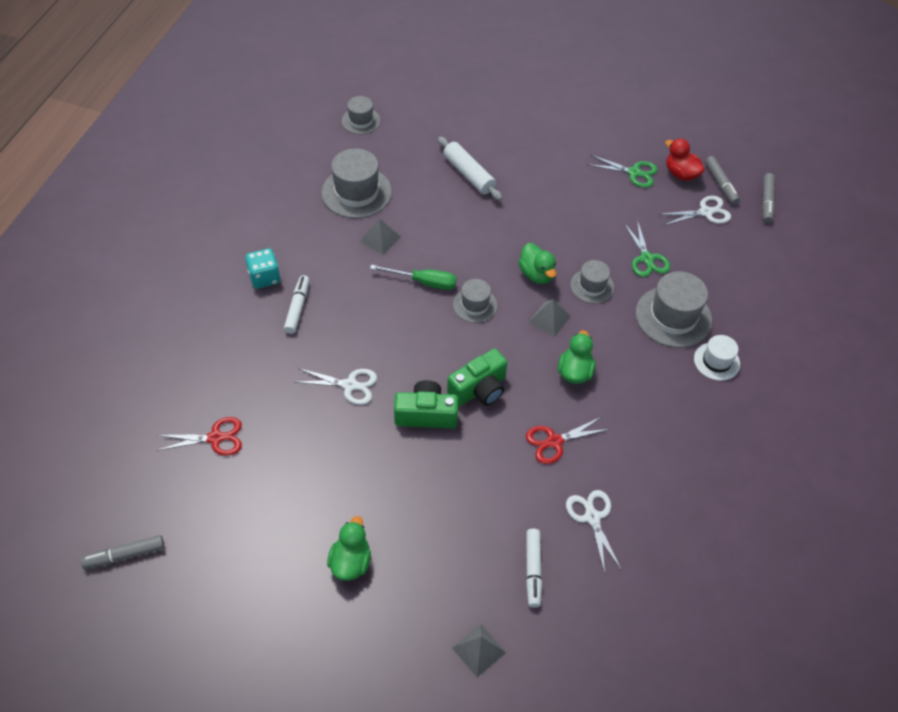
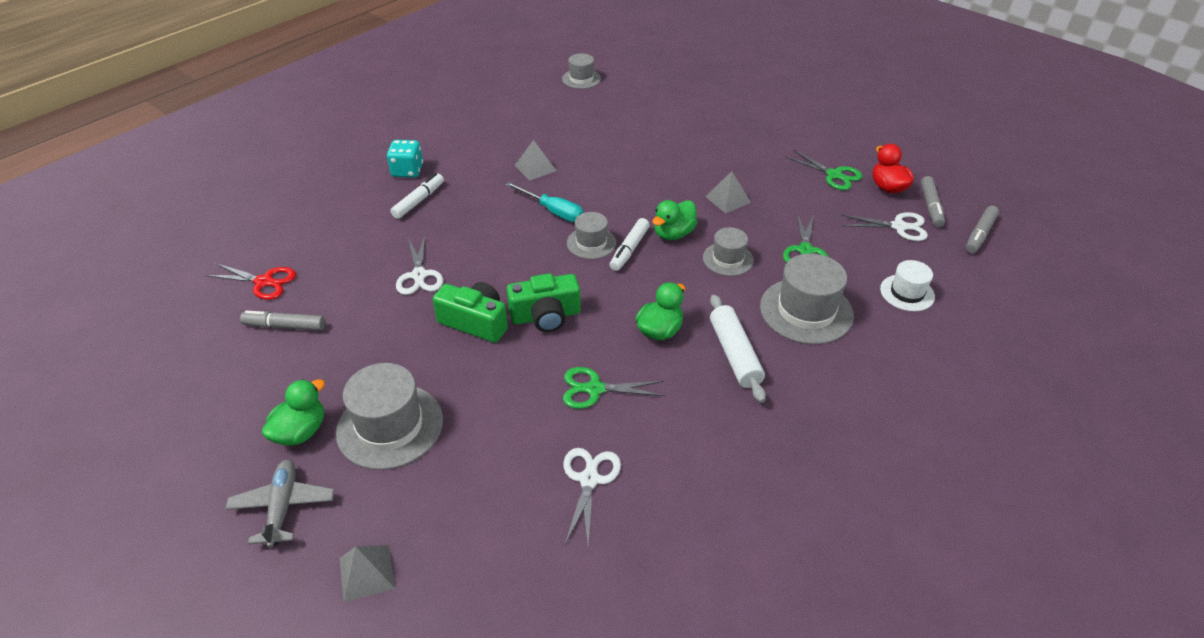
camera: 25 degrees right, 10 degrees down
(125, 555) = (106, 352): grey marker -> grey marker (285, 326)
(349, 385) = (419, 275): white scissors -> white scissors turned 45 degrees clockwise
(356, 192) = (539, 128): grey hat -> grey hat (390, 426)
(381, 627) = (283, 507): none -> grey plane
(424, 282) = (553, 211): green screwdriver -> turquoise screwdriver
(469, 174) = (657, 138): white rolling pin -> white rolling pin (735, 354)
(533, 570) = (485, 510): white marker -> white marker (629, 249)
(536, 274) = (673, 234): green duck -> green duck turned 45 degrees clockwise
(549, 319) = (662, 275): grey pyramid -> grey pyramid (728, 199)
(554, 441) = (595, 389): red scissors -> green scissors
(716, 361) = (835, 368): white hat -> white hat (907, 293)

